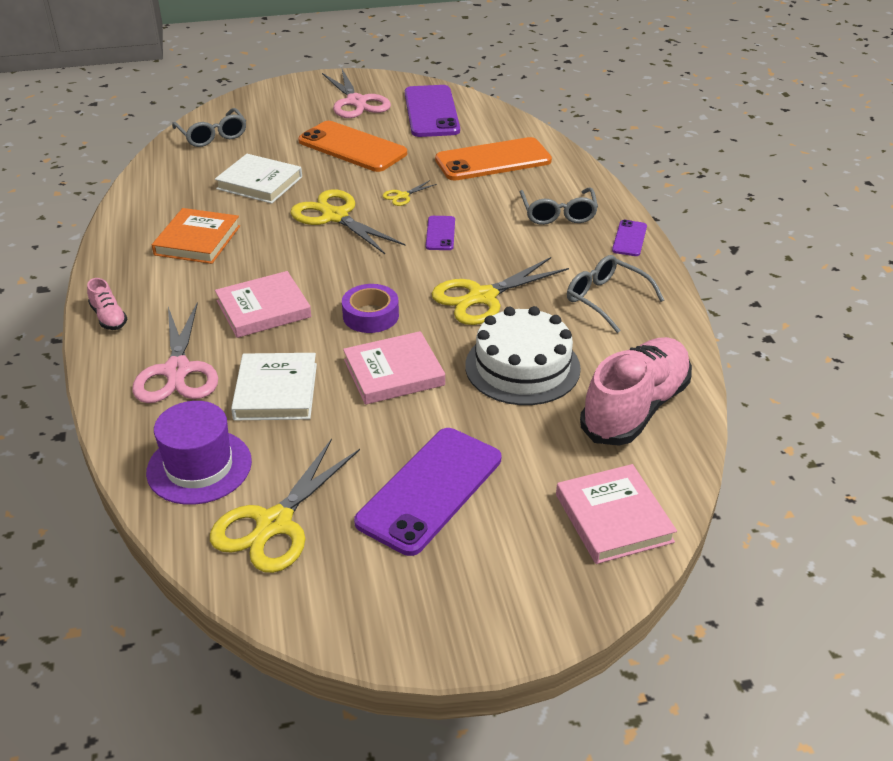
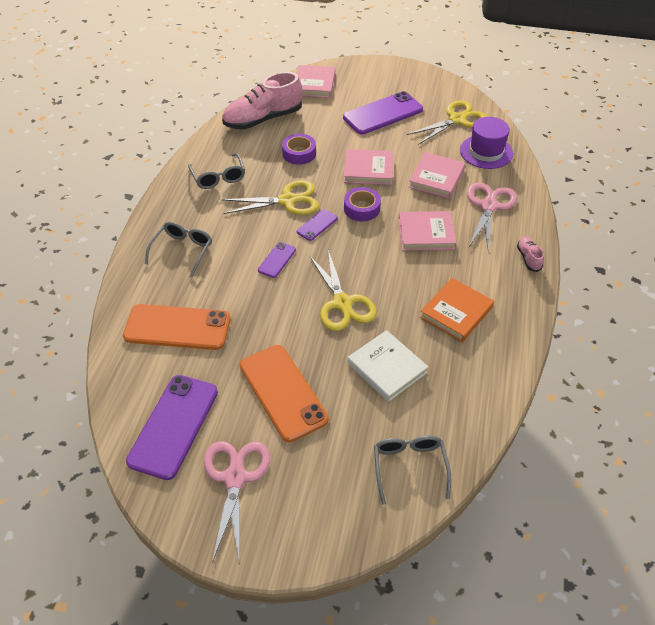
camera: 155 degrees left, 10 degrees up
(276, 391) = (436, 178): white book -> pink book
(402, 196) = (279, 309): yellow scissors -> none
(522, 367) = (299, 153): white cake -> purple tape
(629, 238) = (159, 214): purple phone -> purple phone (317, 225)

